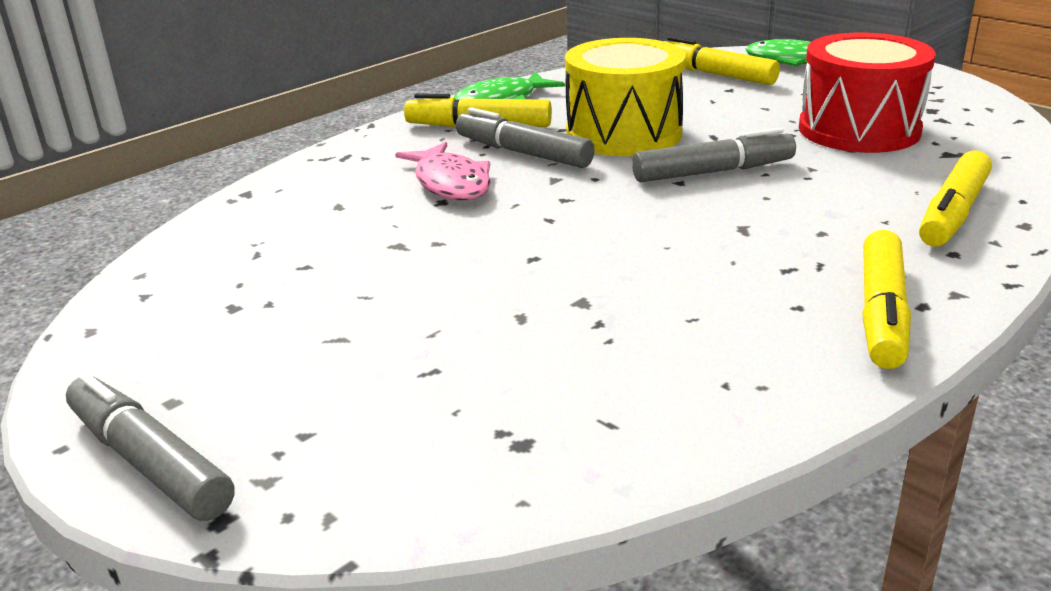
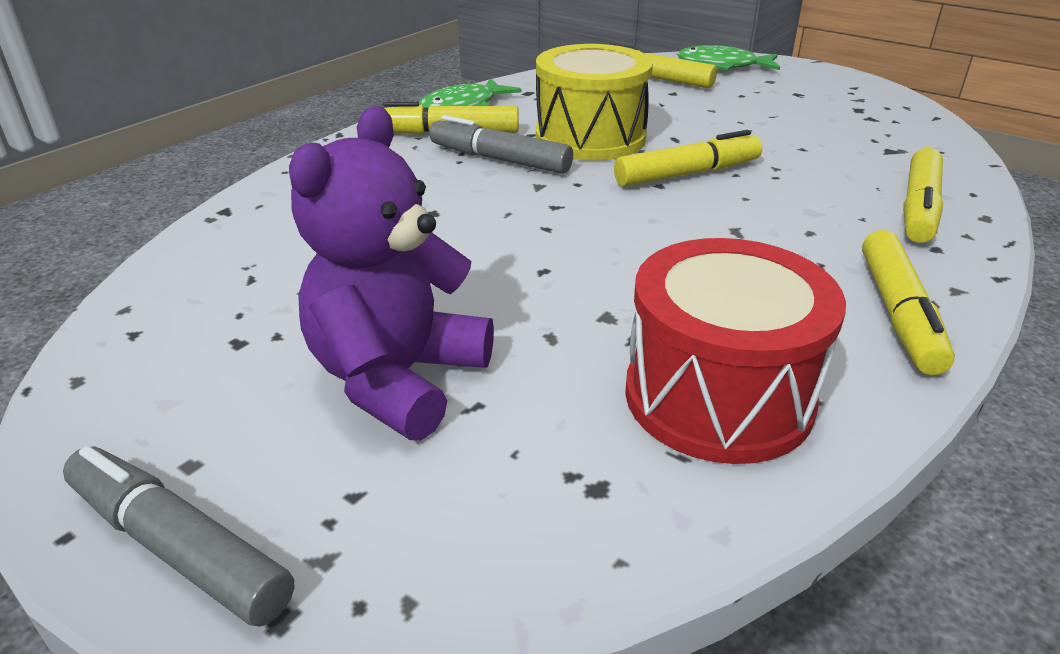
camera: 10 degrees left, 5 degrees up
(367, 344) = (398, 379): none -> purple teddy bear
(450, 183) = (436, 193): pink fish -> none
(713, 172) = (687, 174): grey marker -> yellow marker
(859, 130) = (803, 129): red drum -> red drum (718, 396)

